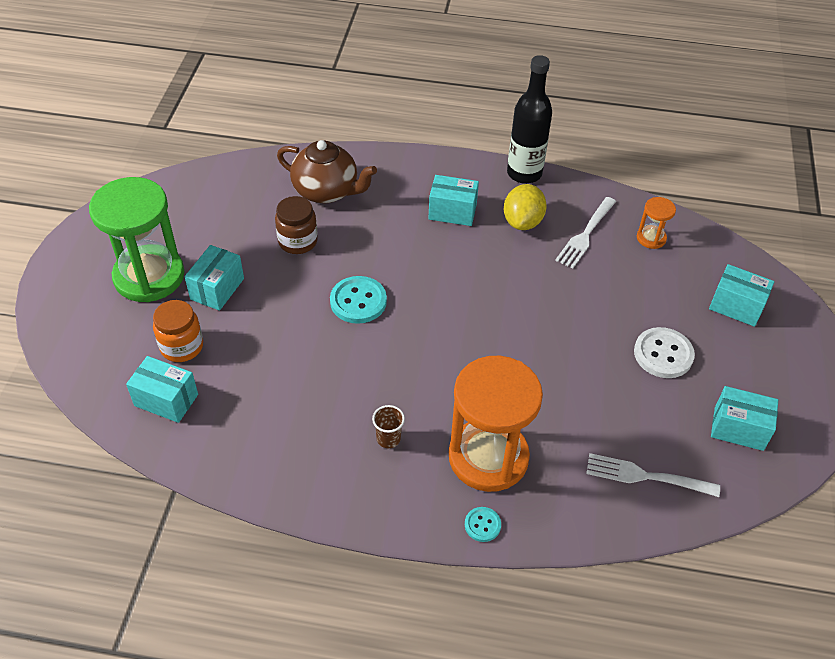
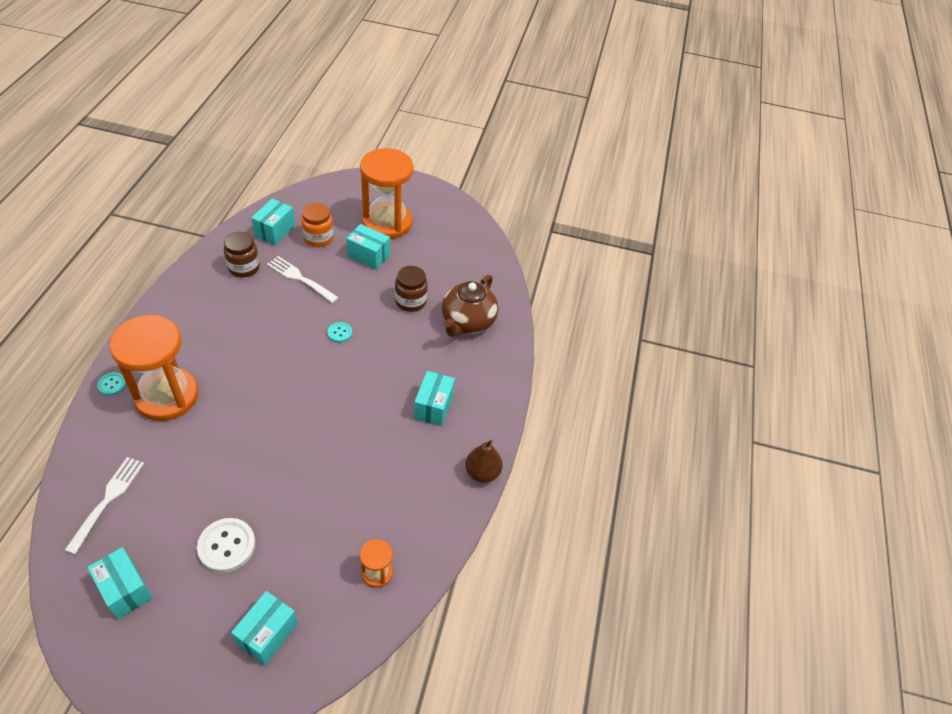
camera: 90 degrees right, 0 degrees up
(149, 276) = (387, 223): green hourglass -> orange hourglass
(246, 422) = (244, 267): none -> brown jar
(358, 301) = (339, 333): turquoise button -> turquoise button, size x0.54
(388, 439) = (204, 339): brown cup -> none
(522, 222) = (414, 460): yellow lemon -> none
(524, 173) = (482, 472): black bottle -> brown pear
(585, 234) = (391, 511): white fork -> white fork (301, 279)
(738, 429) = (125, 590): turquoise box -> turquoise box turned 60 degrees counterclockwise

